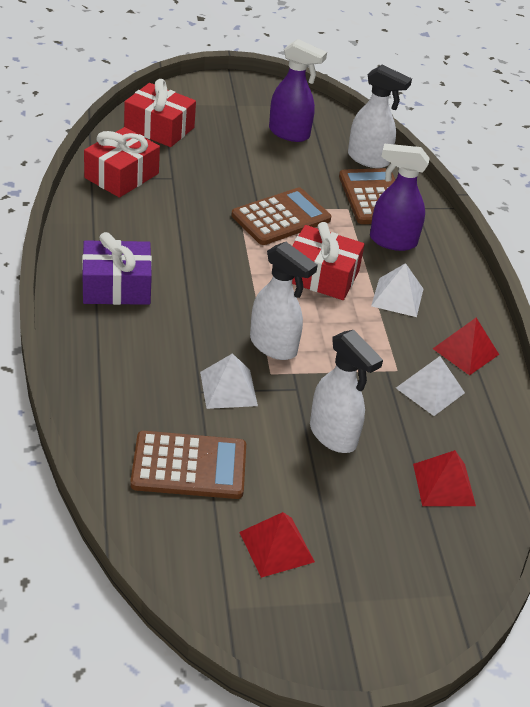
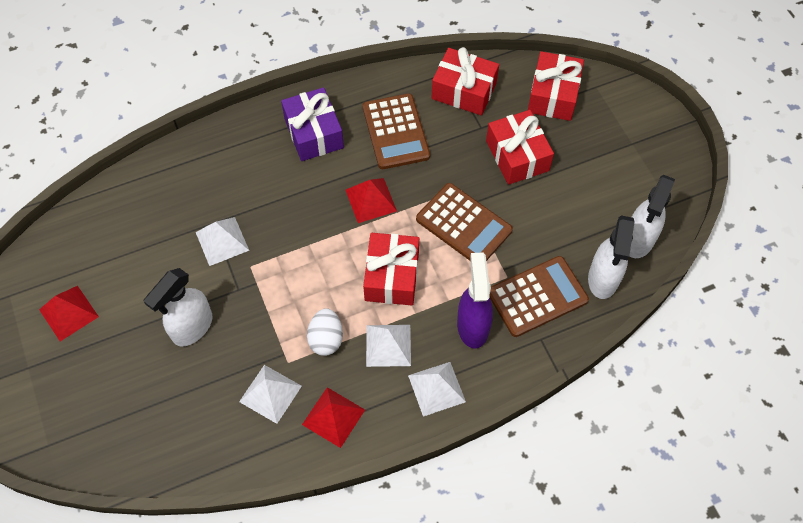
camera: 80 degrees right, 20 degrees up
(189, 466) = (132, 237): brown calculator -> brown calculator (396, 132)
(217, 166) = (517, 156): none -> red gift
(274, 346) = (283, 261): white spray bottle -> white spray bottle (638, 240)
(289, 133) = (608, 200): purple spray bottle -> none
(378, 336) = (326, 339): none -> white egg
(443, 484) = (160, 421): red pyramid -> red pyramid (371, 200)
(450, 279) = (436, 388): none -> white pyramid

